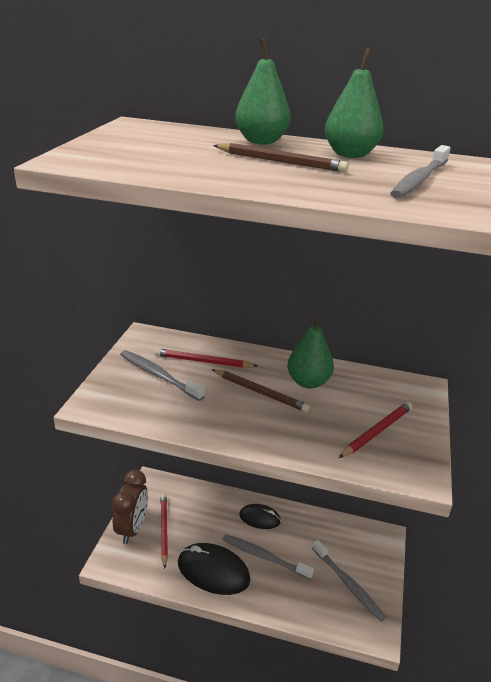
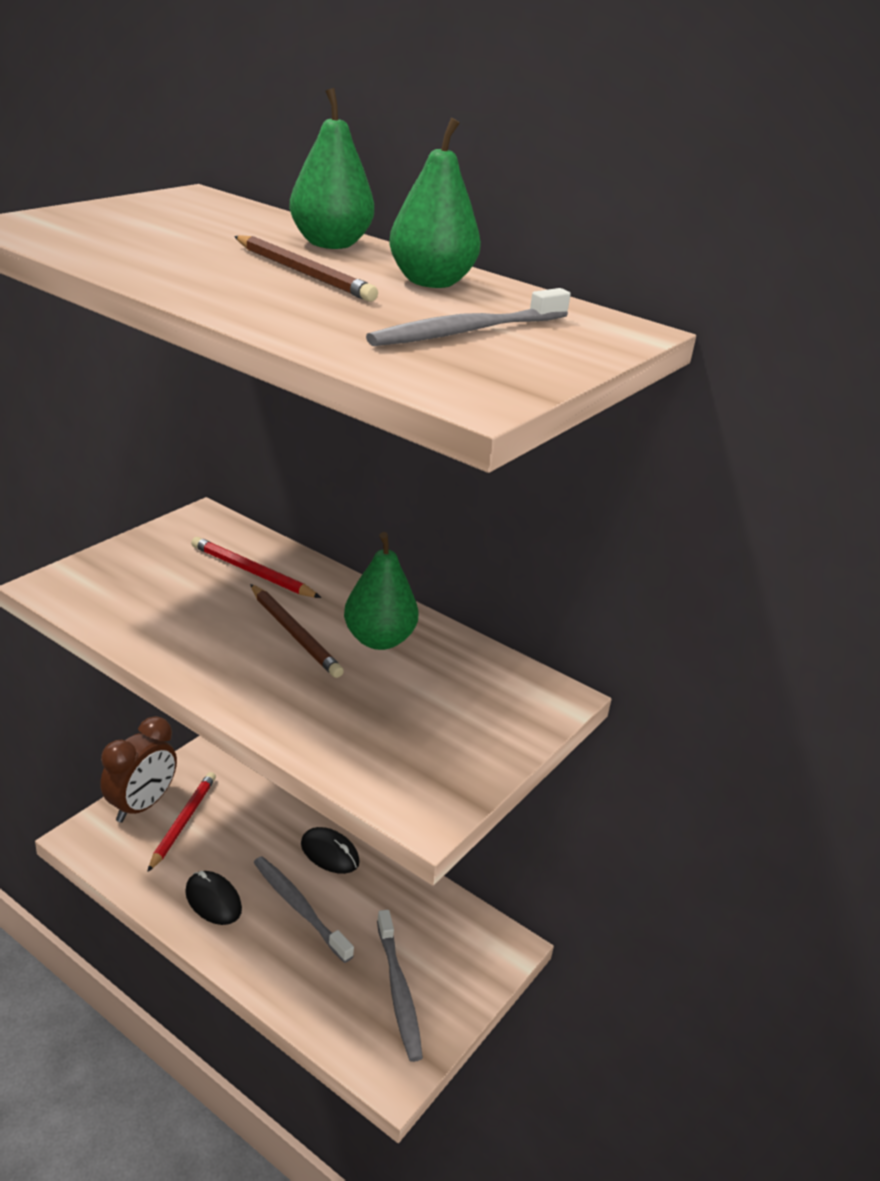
camera: 20 degrees right, 0 degrees up
(159, 375) = (174, 573): grey toothbrush -> none
(213, 571) = (213, 900): black mouse -> black mouse, size x0.60
(377, 431) = (417, 734): red pencil -> none

